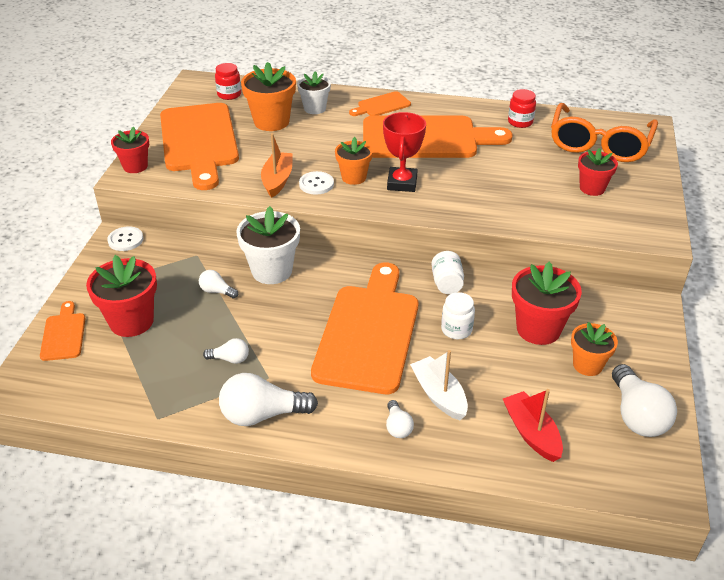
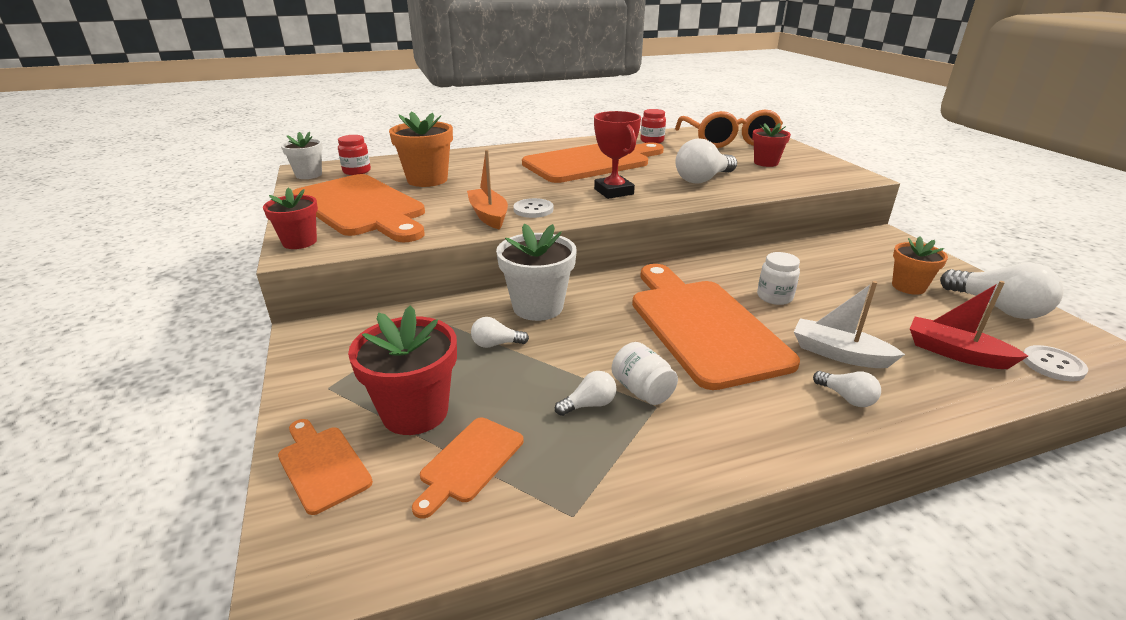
camera: 30 degrees left, 10 degrees down
(125, 240) = (324, 331): white button -> white button (1052, 365)
(262, 415) = (698, 449): white light bulb -> white light bulb (703, 179)
(315, 108) = (461, 164): white flower pot -> white flower pot (309, 175)
(354, 177) = (563, 197): orange flower pot -> none
(382, 105) = (522, 152): orange cutting board -> orange cutting board (469, 462)
(447, 283) = (716, 267): white jar -> white jar (642, 390)
(538, 329) = (835, 275): red flower pot -> none

